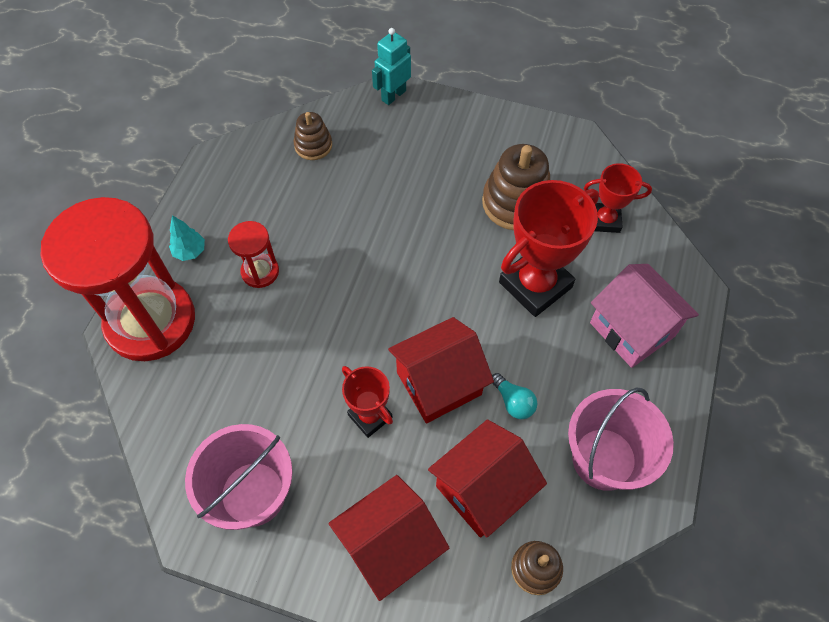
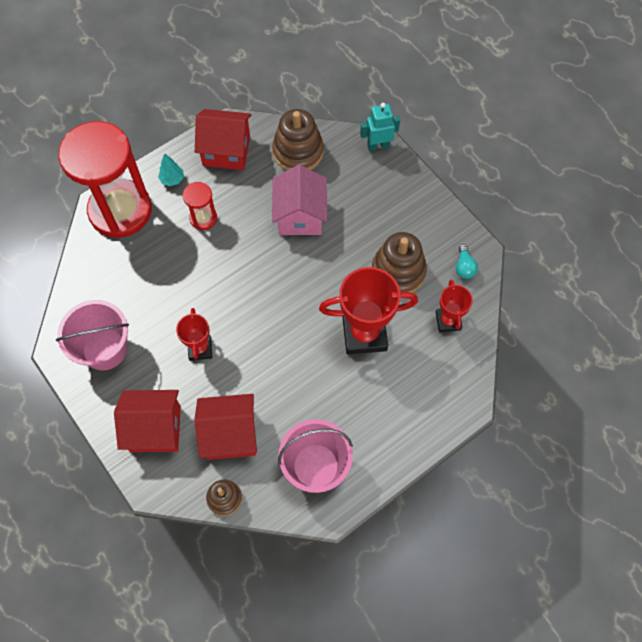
camera: 35 degrees right, 5 degrees up
(313, 145) = (298, 152): brown stacking toy -> brown stacking toy, size x1.73
(438, 383) = (254, 356): red house -> red house (226, 151)
(513, 402) = (290, 397): turquoise light bulb -> turquoise light bulb (464, 267)
(605, 220) = (448, 321): red trophy -> red trophy turned 45 degrees clockwise
(632, 329) = (402, 402): pink house -> pink house (300, 216)

